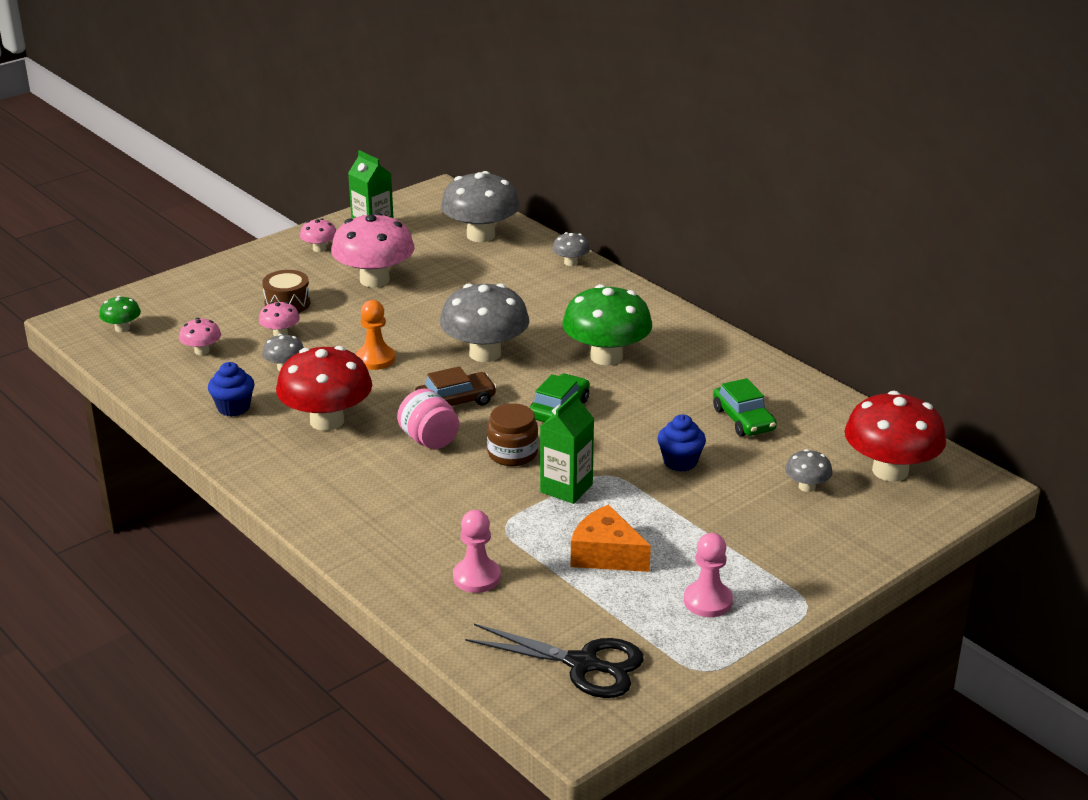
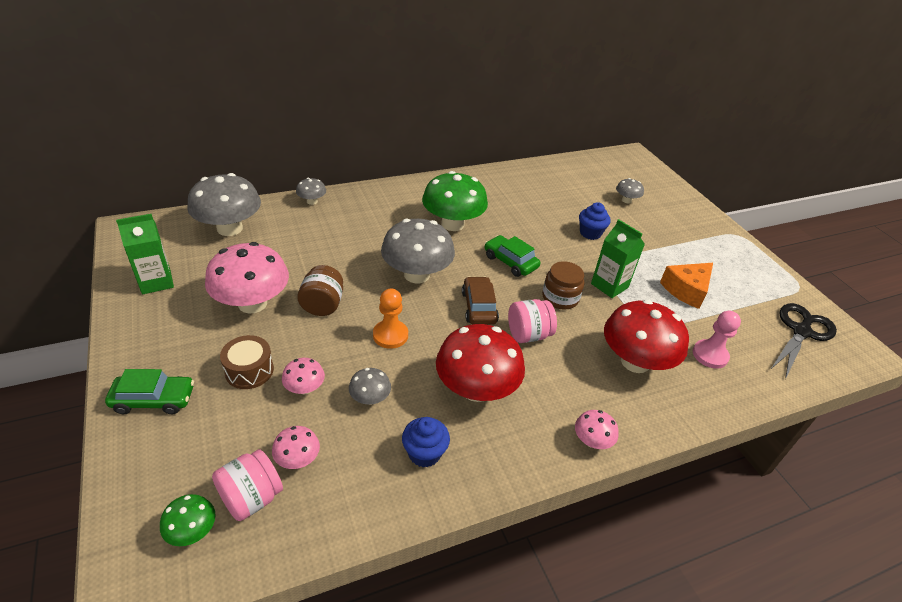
camera: 75 degrees left, 10 degrees up
(158, 342) = (252, 498): none -> pink jar
(319, 249) = (159, 324): pink mushroom -> pink mushroom (592, 441)
(396, 314) = (323, 305): none -> brown jar
(708, 601) = (735, 266): pink pawn -> none
(743, 419) = (551, 198): green car -> green car (154, 399)
(890, 471) = (616, 172): red mushroom -> red mushroom (635, 362)

